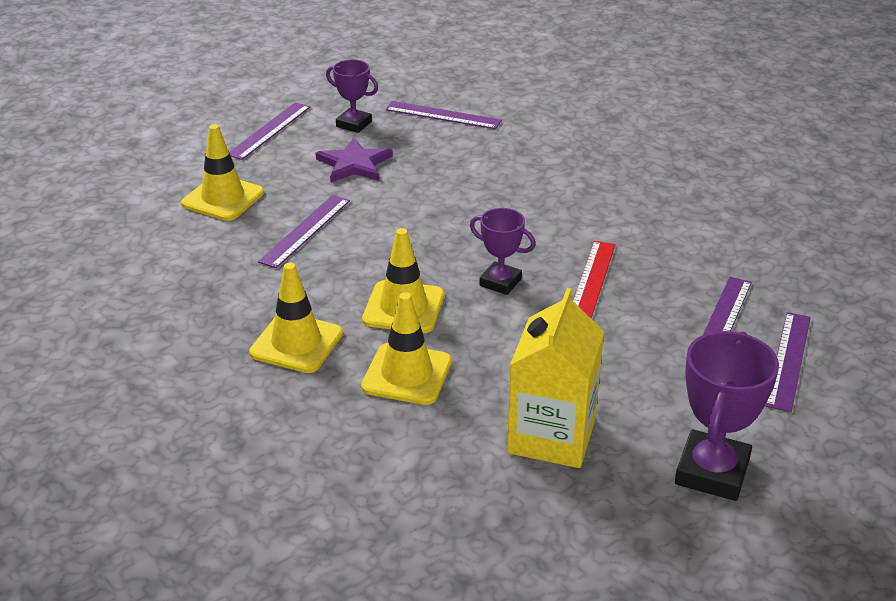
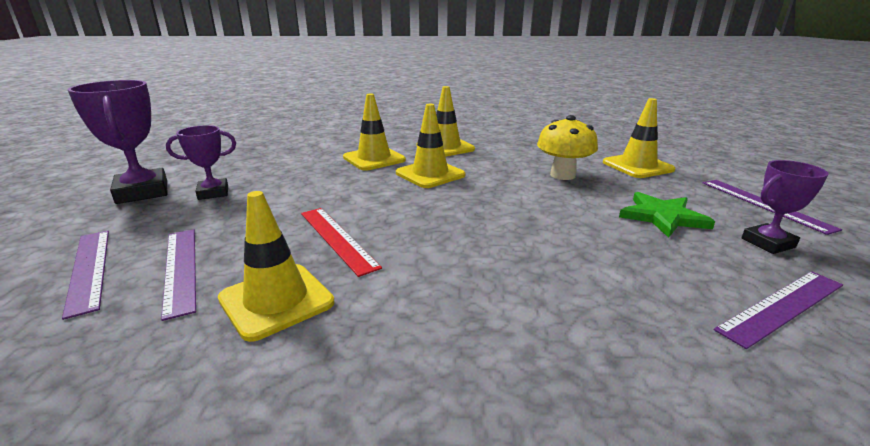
camera: 130 degrees right, 10 degrees down
(305, 230) = (562, 175): purple ruler -> yellow mushroom
(354, 164) = (663, 217): purple star -> green star
(500, 282) = (402, 207): purple trophy -> purple trophy (213, 193)
(551, 436) = (262, 170): yellow carton -> none
(678, 258) = (276, 301): none -> yellow traffic cone

